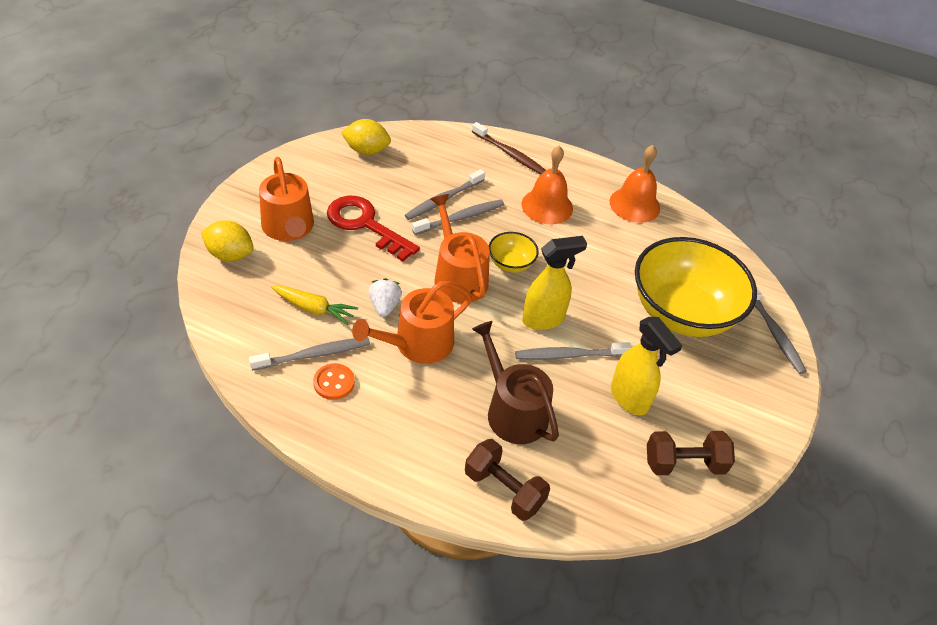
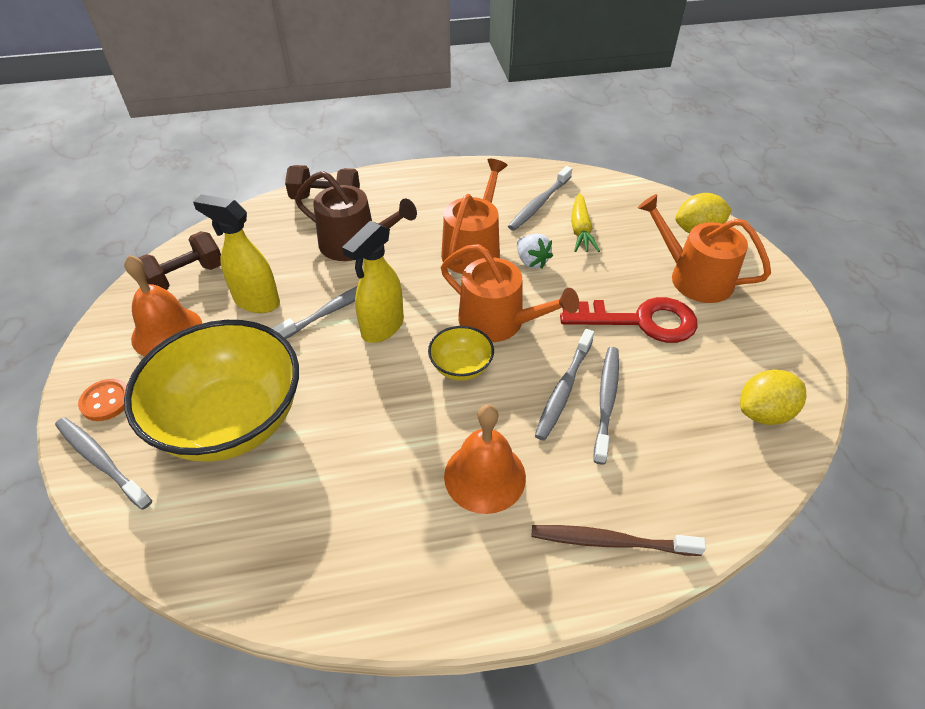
camera: 150 degrees right, 0 degrees up
(314, 309) = (580, 230): yellow carrot -> yellow carrot turned 75 degrees counterclockwise
(334, 382) = (504, 196): orange button -> orange button (106, 401)
(634, 204) = (368, 567): orange bell -> orange bell (167, 332)

